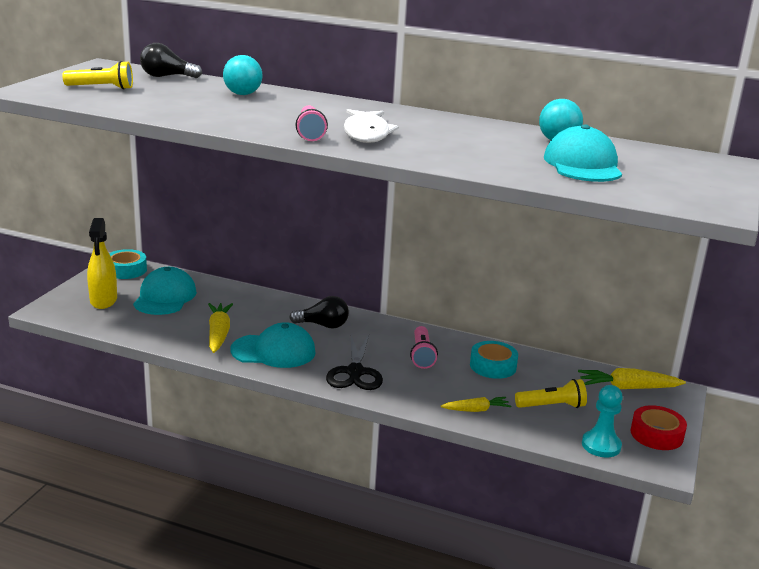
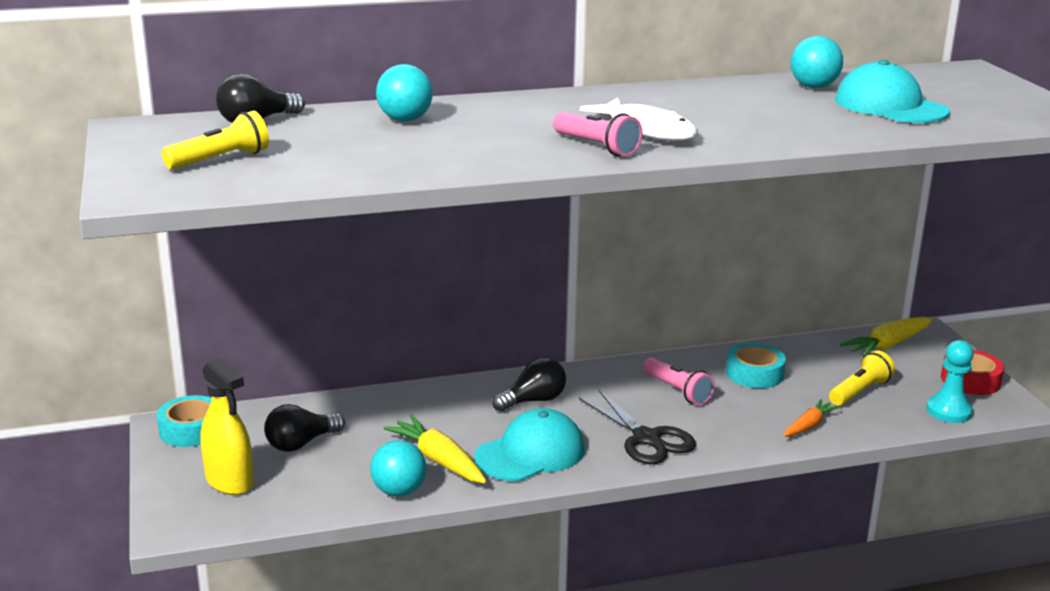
camera: 35 degrees left, 0 degrees up
(165, 297) = (301, 443): turquoise cap -> black light bulb
(173, 340) = (399, 491): none -> turquoise ball
(476, 410) = (808, 426): yellow carrot -> orange carrot

